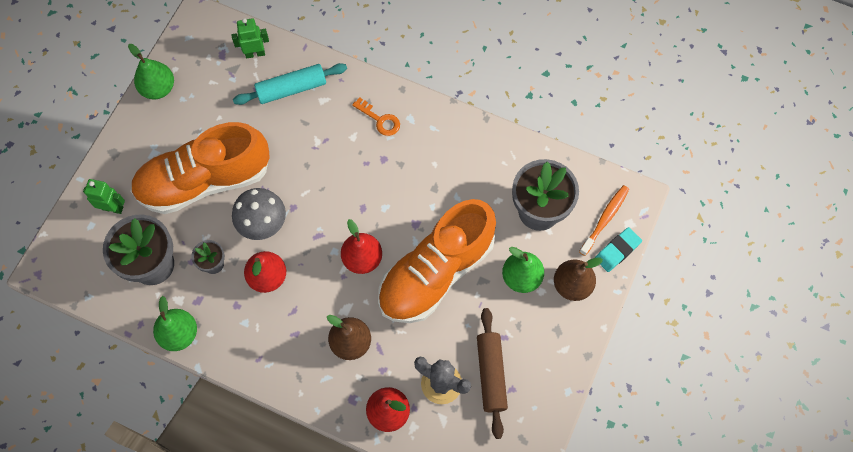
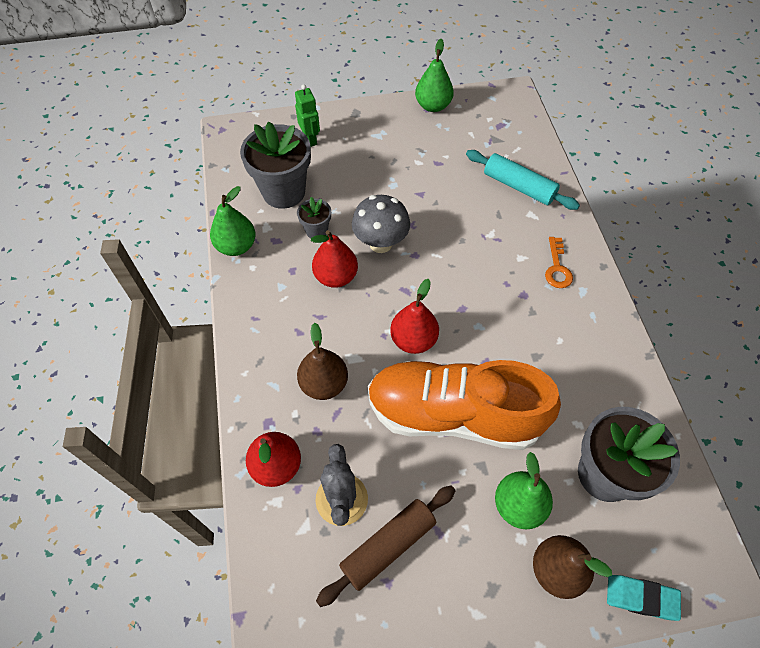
camera: 55 degrees right, 10 degrees down
(205, 180) = (384, 180): orange shoe -> none
(255, 53) = (523, 144): green robot -> none
(604, 219) = (662, 556): orange toothbrush -> none

